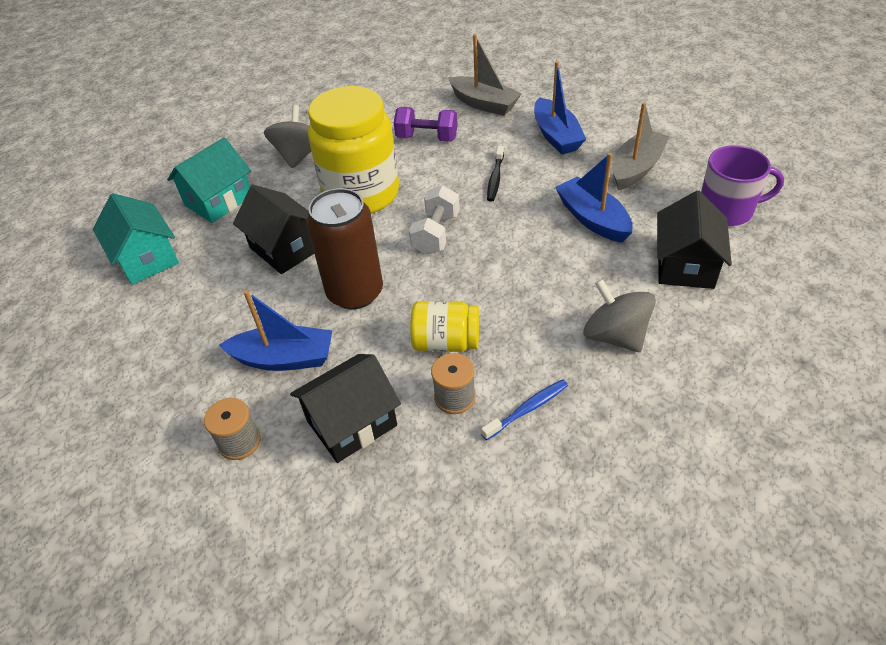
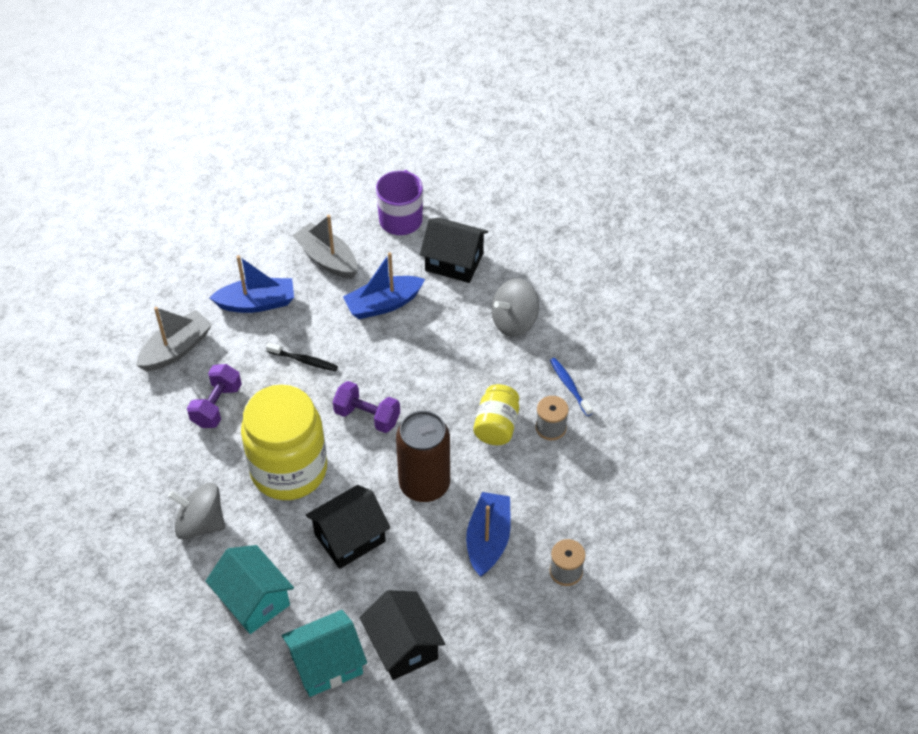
camera: 85 degrees left, 5 degrees up
(352, 423) = (562, 495): black house -> black house (403, 646)
(436, 234) = (367, 416): white dumbbell -> purple dumbbell

